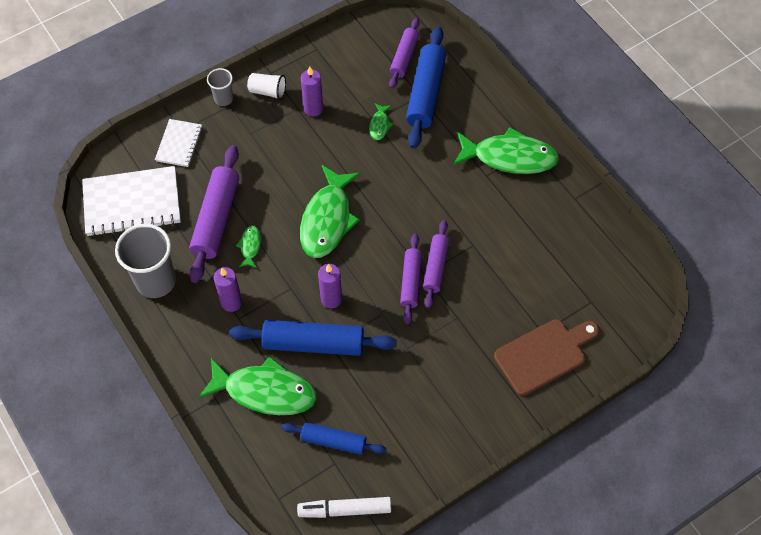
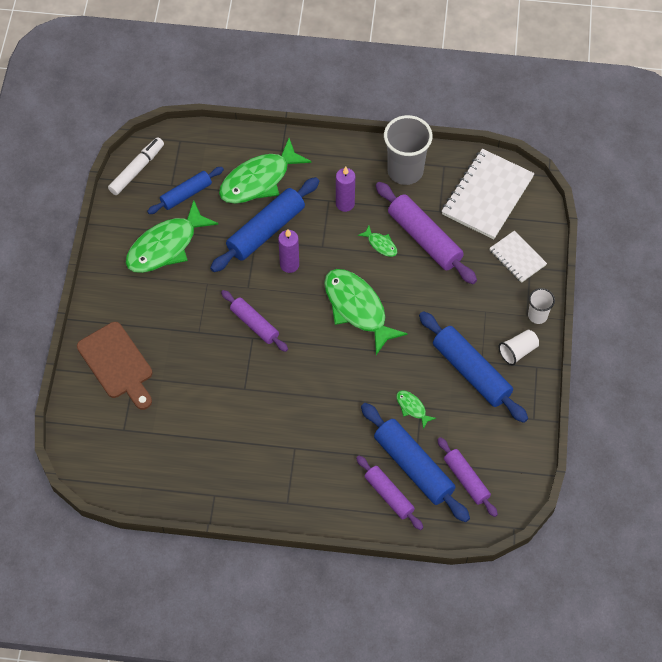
camera: 130 degrees right, 0 degrees up
(223, 98) = (537, 315): grey cup -> white cup
(313, 109) = (471, 372): purple candle -> blue rolling pin
(436, 267) = (250, 349): purple rolling pin -> purple rolling pin (389, 495)
(509, 157) = (295, 479): green fish -> green fish (166, 246)
(544, 354) = (117, 364): brown cutting board -> brown cutting board turned 45 degrees counterclockwise

